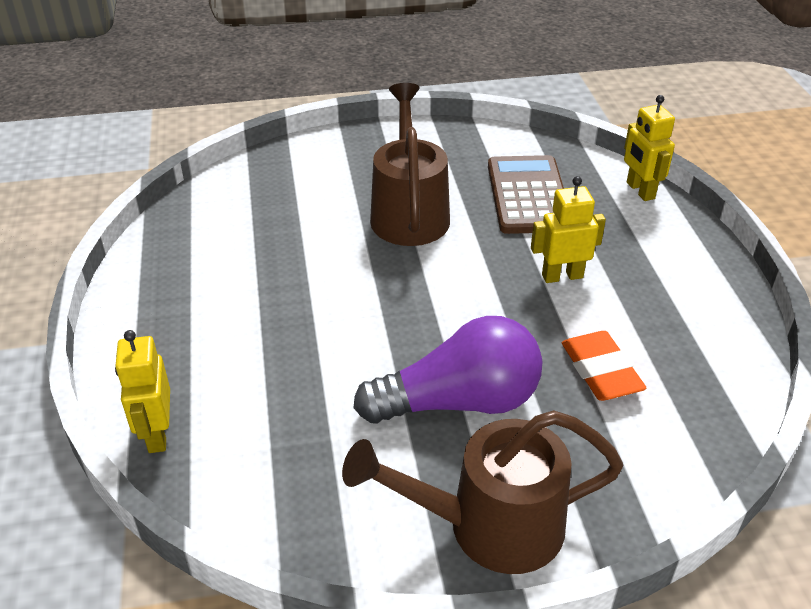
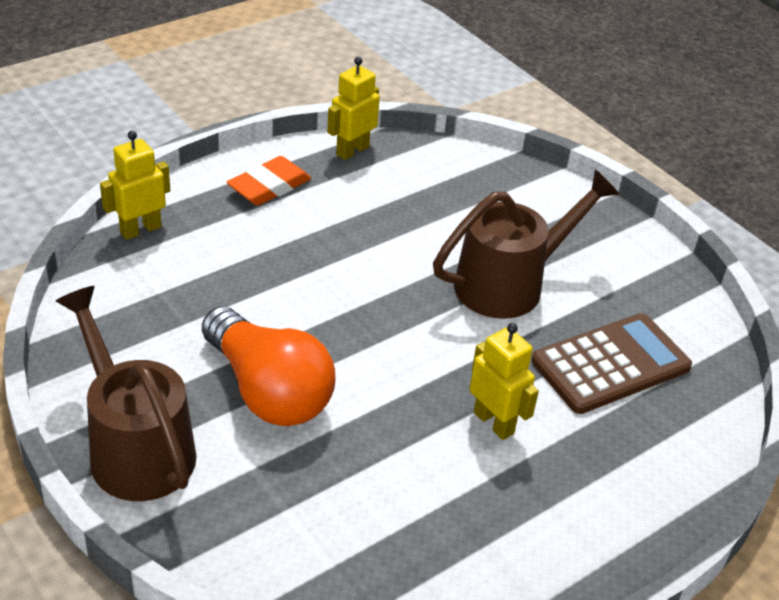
camera: 60 degrees right, 0 degrees up
(459, 402) = (268, 390): purple light bulb -> orange light bulb
(601, 371) = (368, 484): orange eraser -> orange eraser (269, 186)
(640, 191) = (702, 458): yellow robot -> yellow robot (352, 150)

